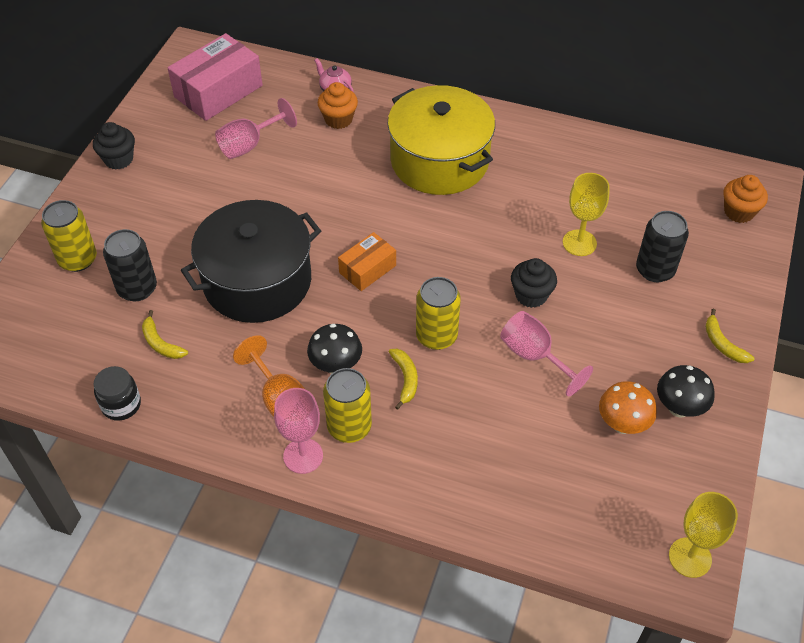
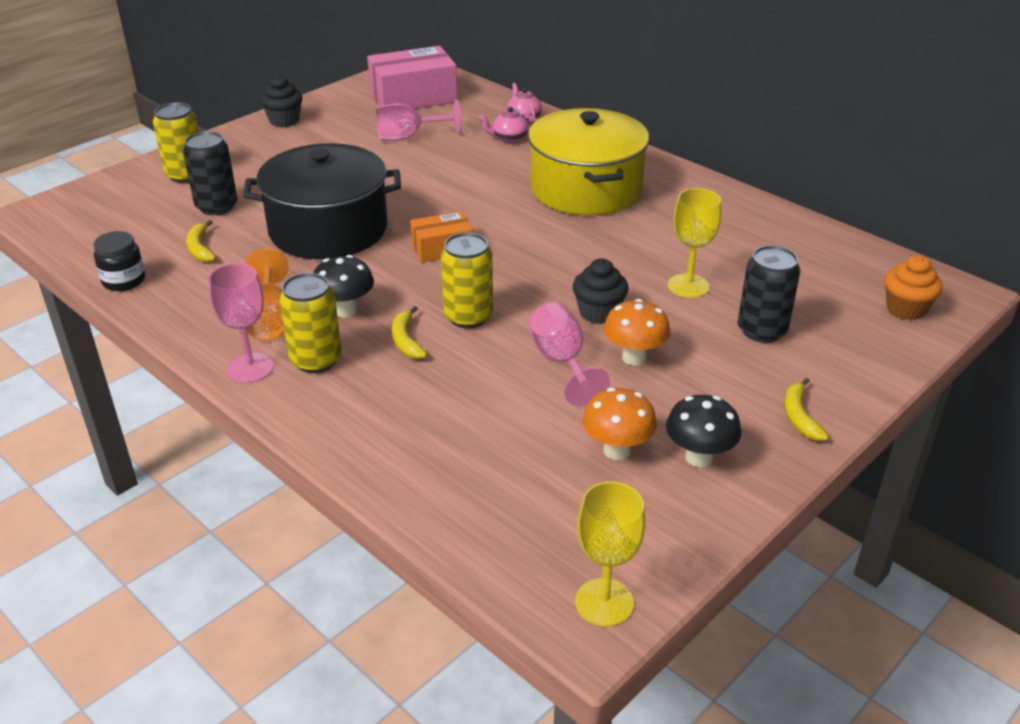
camera: 25 degrees right, 15 degrees down
(338, 119) = (509, 138): orange cupcake -> pink teapot
(405, 379) = (406, 340): yellow banana -> yellow banana turned 150 degrees clockwise
(582, 331) = (634, 357): none -> orange mushroom

